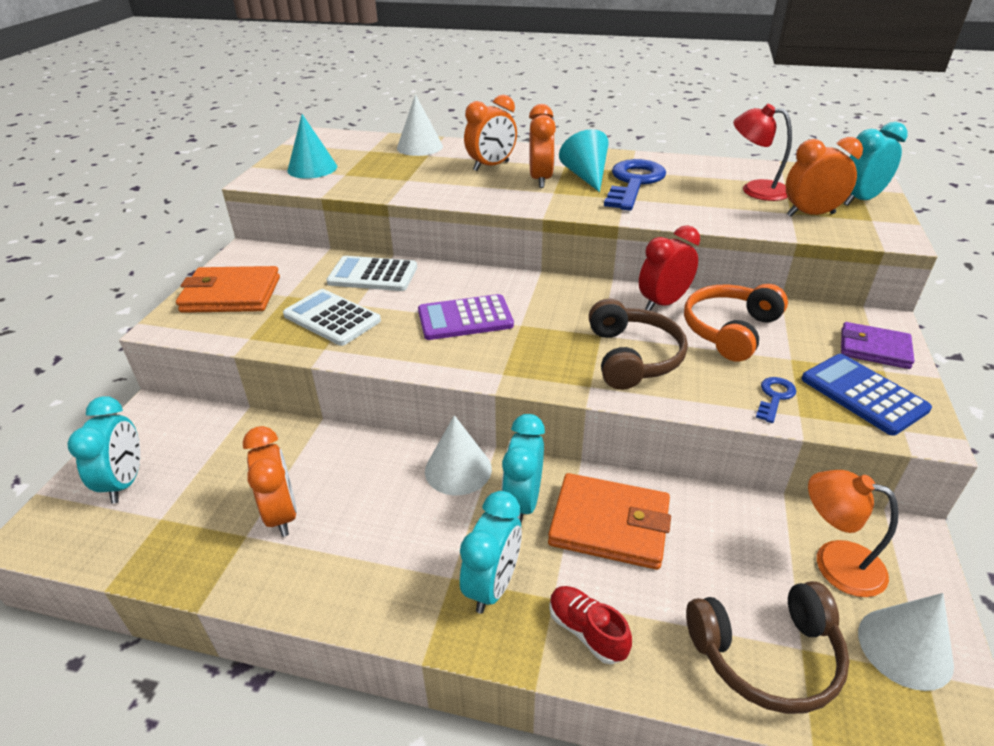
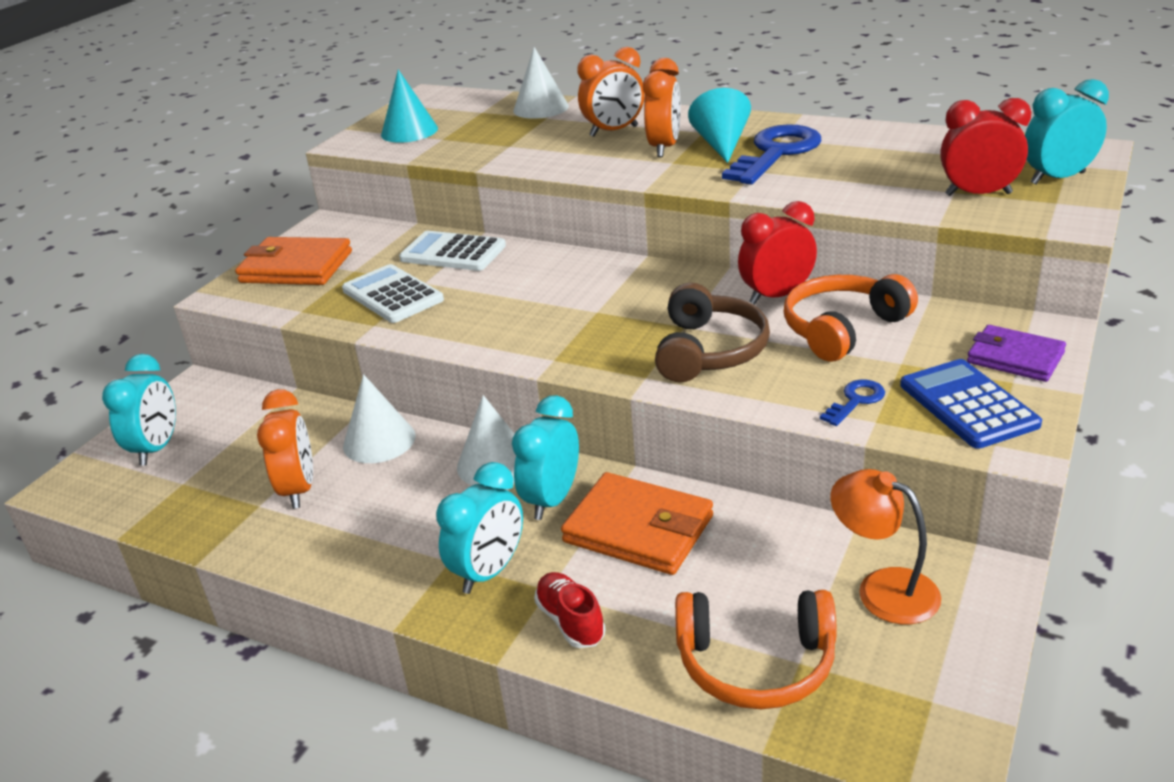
camera: 15 degrees right, 5 degrees down
(465, 318) = (536, 302): purple calculator -> none
(755, 189) = (926, 163): red lamp -> none
(767, 655) = (756, 663): brown headphones -> orange headphones
(810, 215) = (978, 194): orange clock -> red clock
(905, 648) = (920, 675): white cone -> white cone (379, 441)

